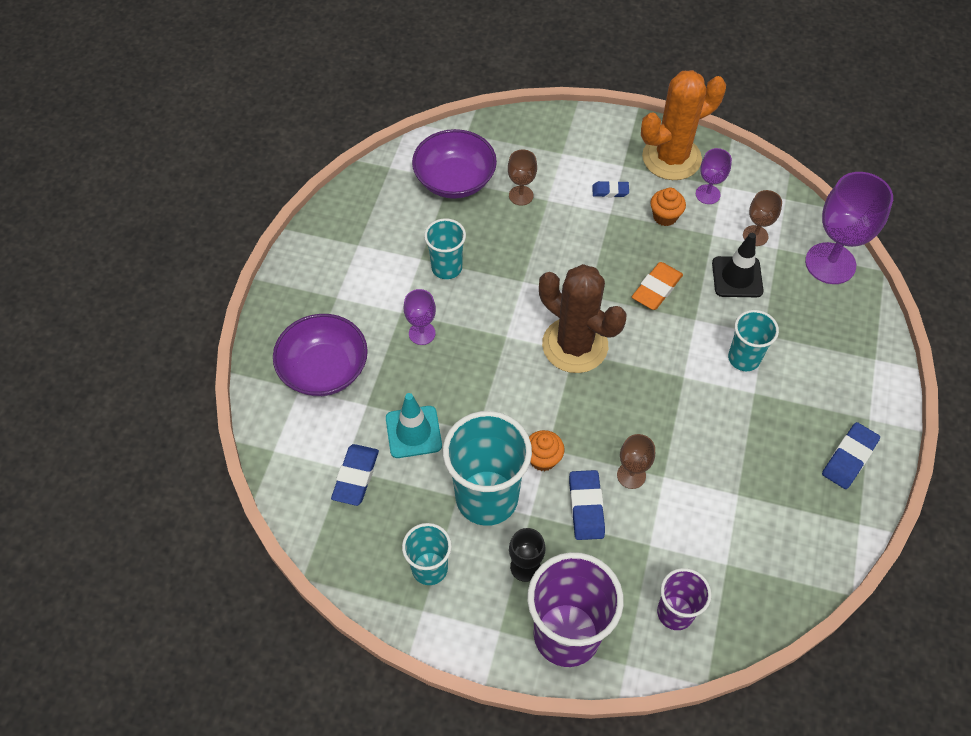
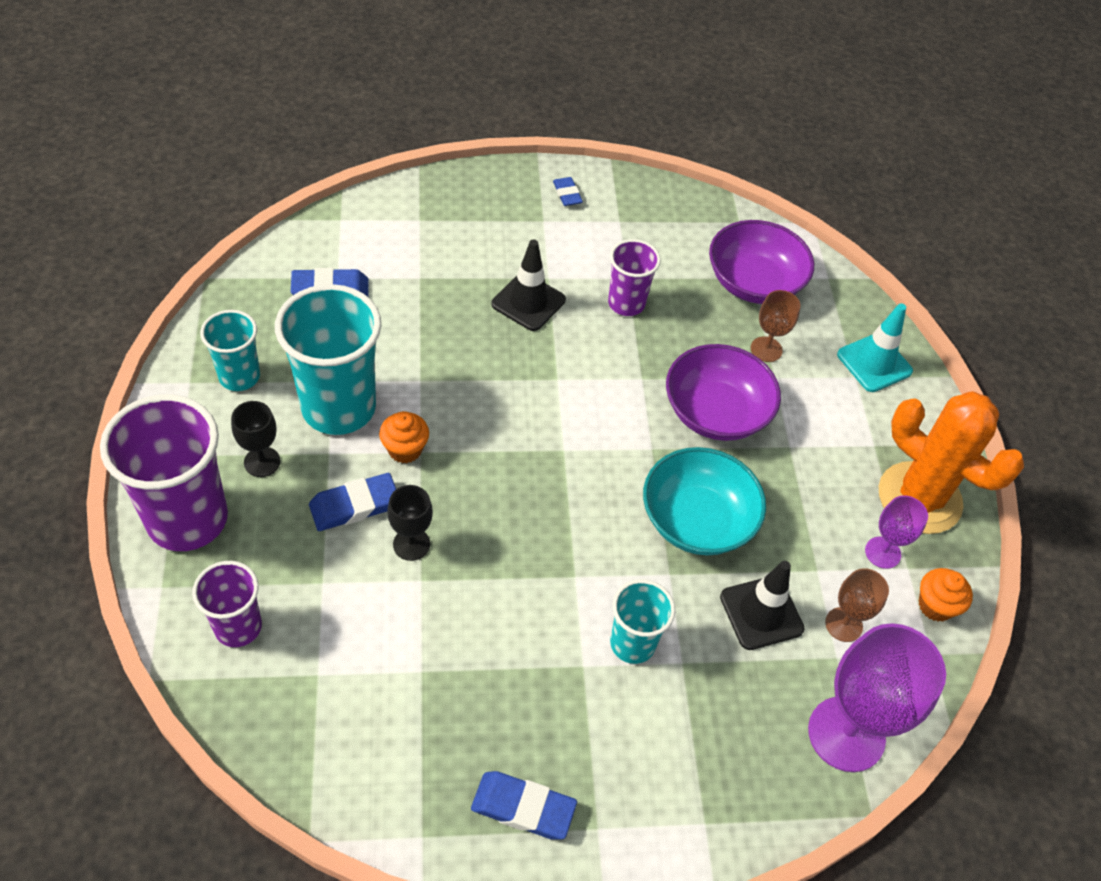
camera: 65 degrees right, 5 degrees down
(324, 369) = (450, 233): purple bowl -> purple bowl (715, 412)
(413, 432) = (400, 324): turquoise traffic cone -> turquoise traffic cone (874, 363)
(422, 333) = (528, 302): purple goblet -> black traffic cone
(446, 268) = (626, 303): turquoise cup -> purple cup
(575, 345) = (573, 449): brown cactus -> none
(610, 191) = (824, 439): blue eraser -> blue eraser (567, 194)
(631, 475) = (411, 544): brown goblet -> black goblet
(656, 288) = (697, 520): orange eraser -> turquoise bowl
(665, 217) = (817, 508): orange cupcake -> orange cupcake (935, 606)

